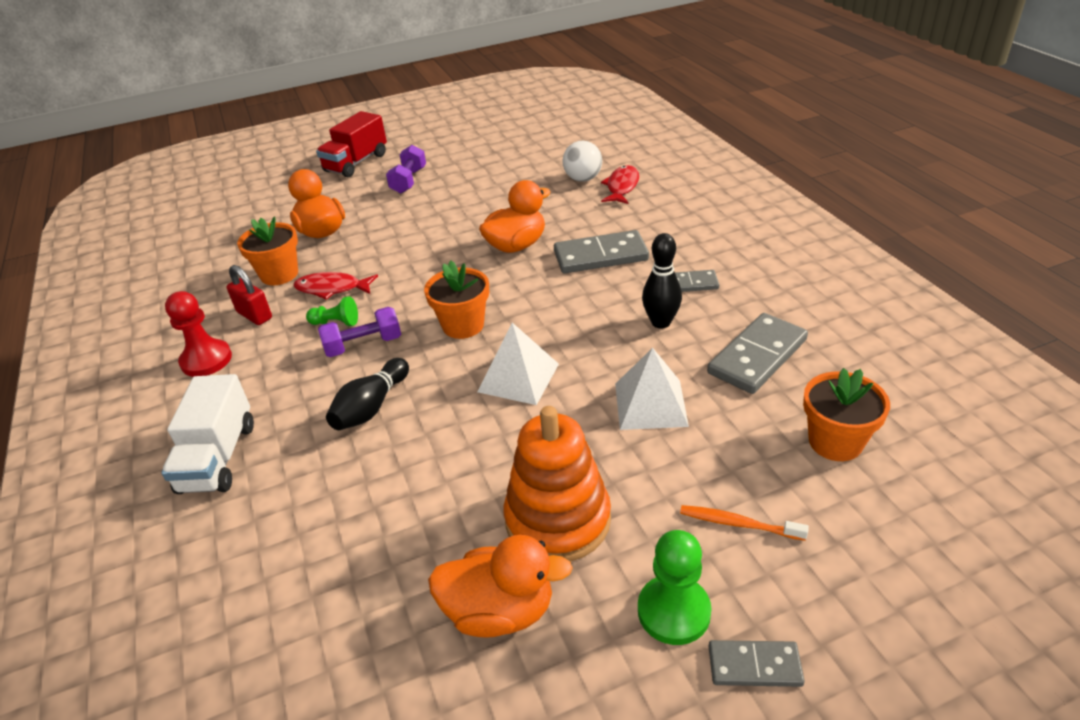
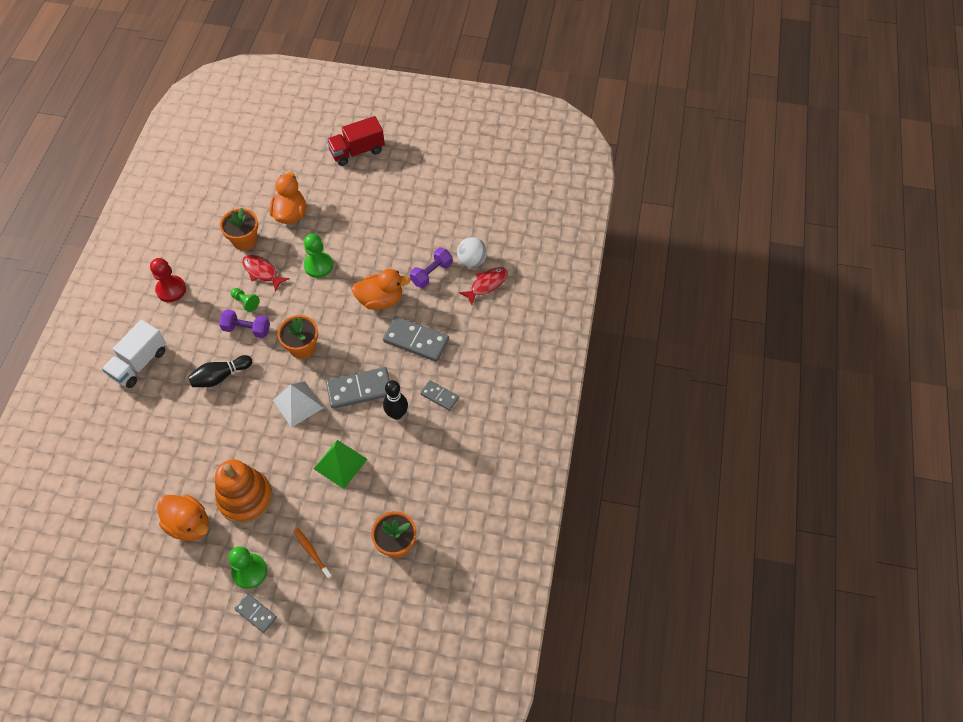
camera: 30 degrees right, 20 degrees up
(254, 315) = (212, 268): red padlock -> none
(404, 253) = (318, 266): none -> green pawn
(409, 180) = (373, 193): purple dumbbell -> purple dumbbell (431, 273)
(650, 404) = (340, 463): white pyramid -> green pyramid
(757, 356) = (418, 470): grey domino -> grey domino (359, 389)

